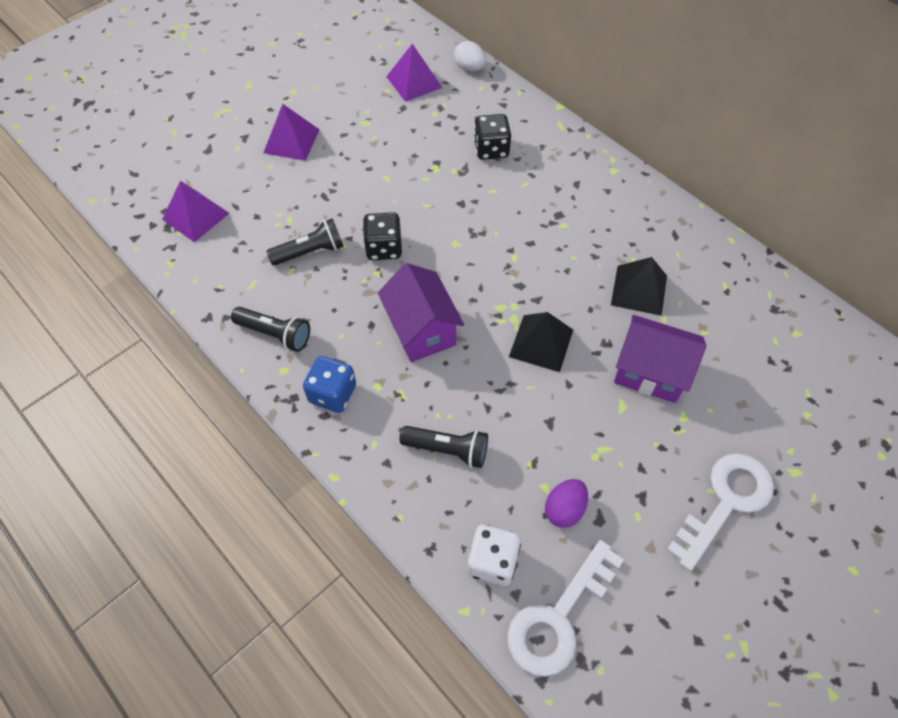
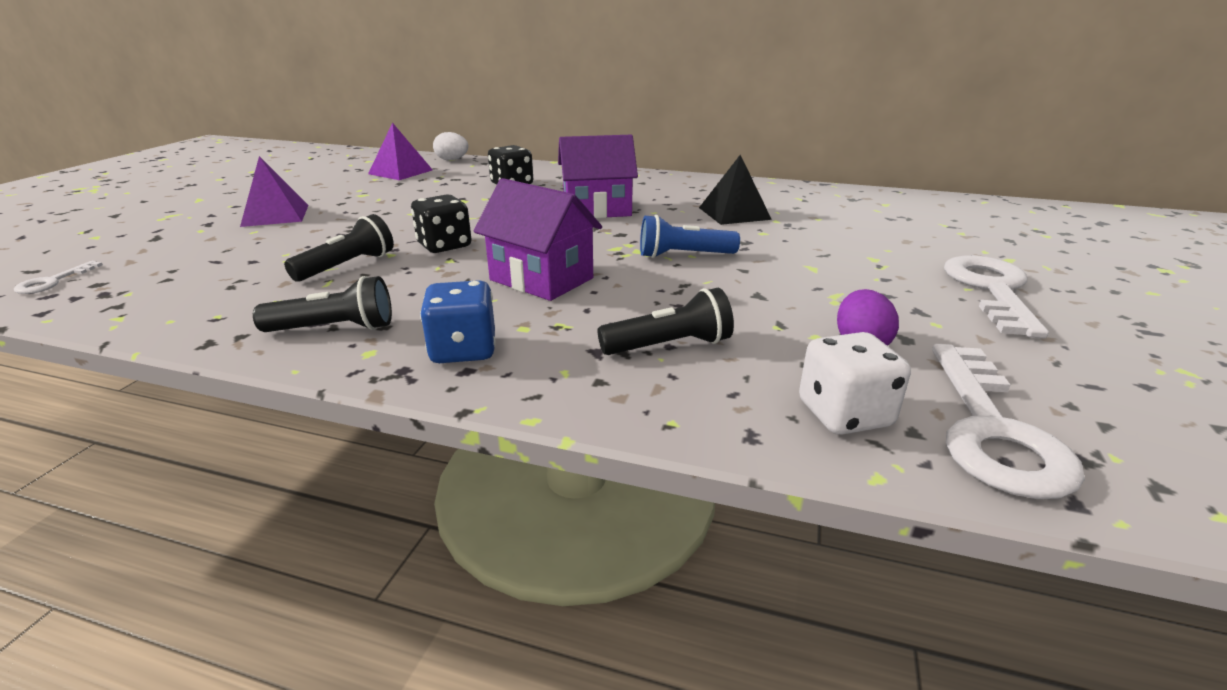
camera: 30 degrees left, 30 degrees down
(143, 196) = (53, 281): none -> white key
(195, 216) = (152, 278): purple pyramid -> none
(541, 343) = (683, 255): black pyramid -> blue flashlight
(650, 372) = (807, 245): purple house -> purple house (597, 210)

